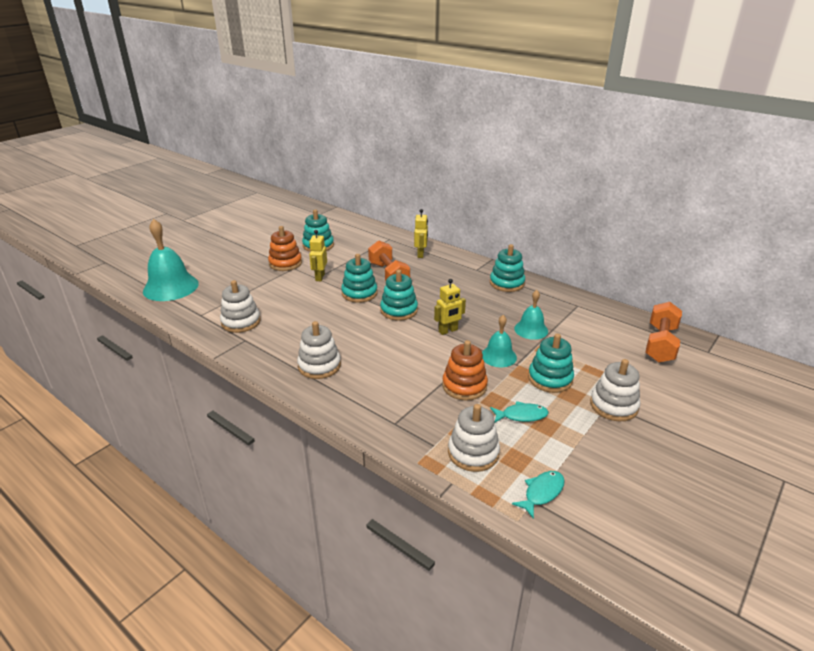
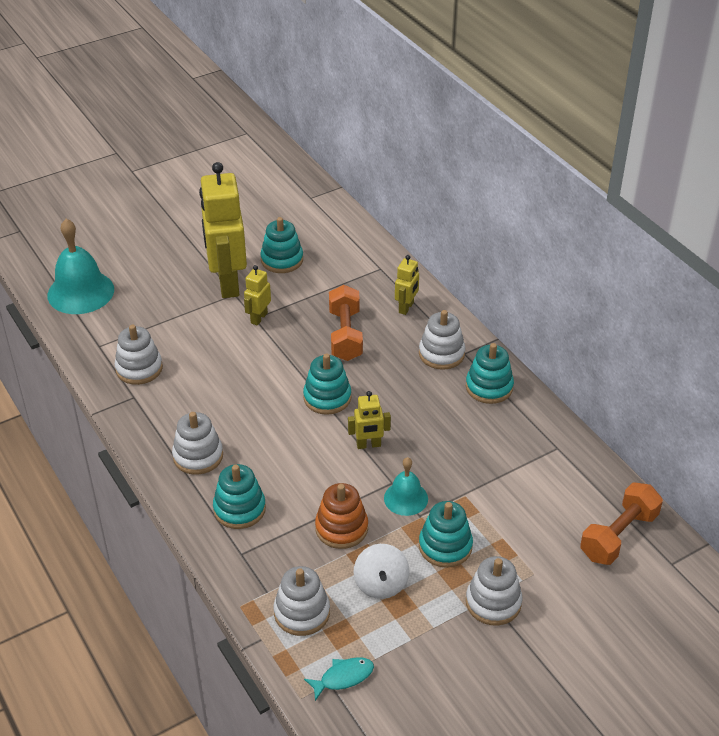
camera: 20 degrees right, 10 degrees up
(285, 263) = (227, 283): orange stacking toy -> yellow robot
(359, 293) = (294, 357): turquoise stacking toy -> turquoise stacking toy (239, 509)
(462, 272) = (441, 354): none -> white stacking toy
(521, 415) = (381, 584): turquoise fish -> white spinning top
(531, 329) = (470, 470): turquoise bell -> none

